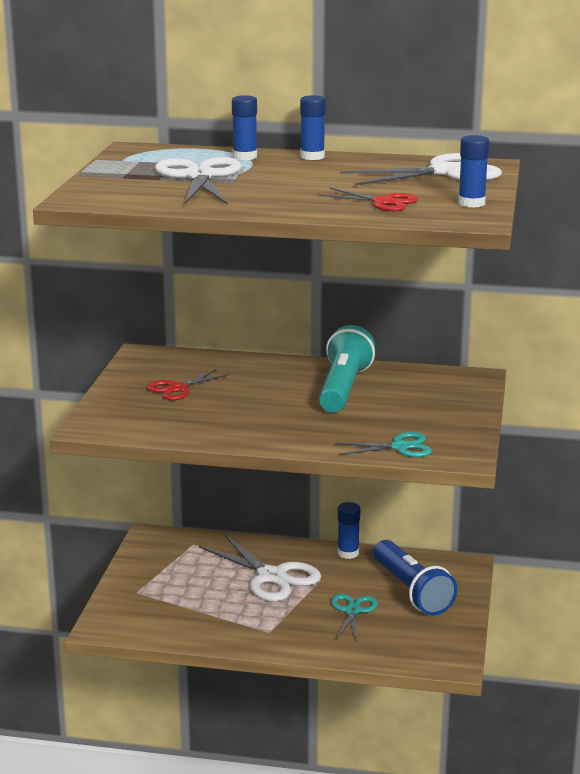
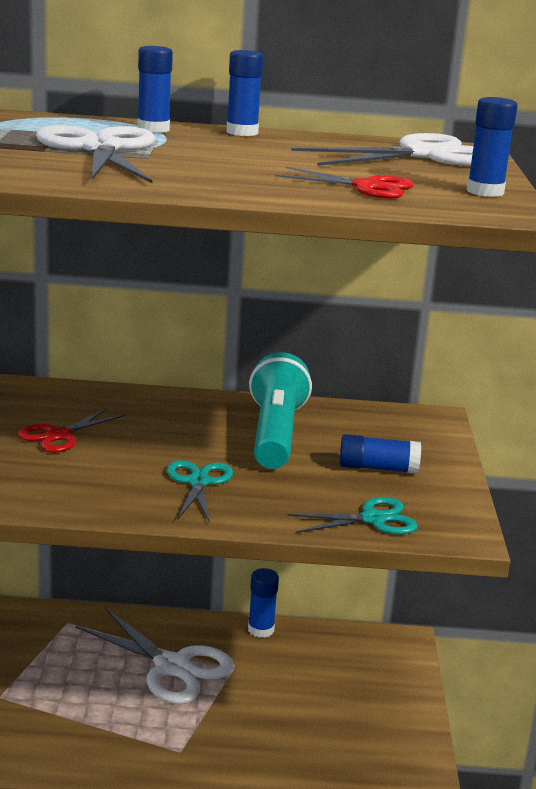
camera: 10 degrees left, 0 degrees up
(353, 611) = (281, 714): turquoise scissors -> turquoise scissors (198, 482)
(411, 591) = (348, 682): blue flashlight -> none
(416, 413) = (378, 468): none -> blue glue stick

